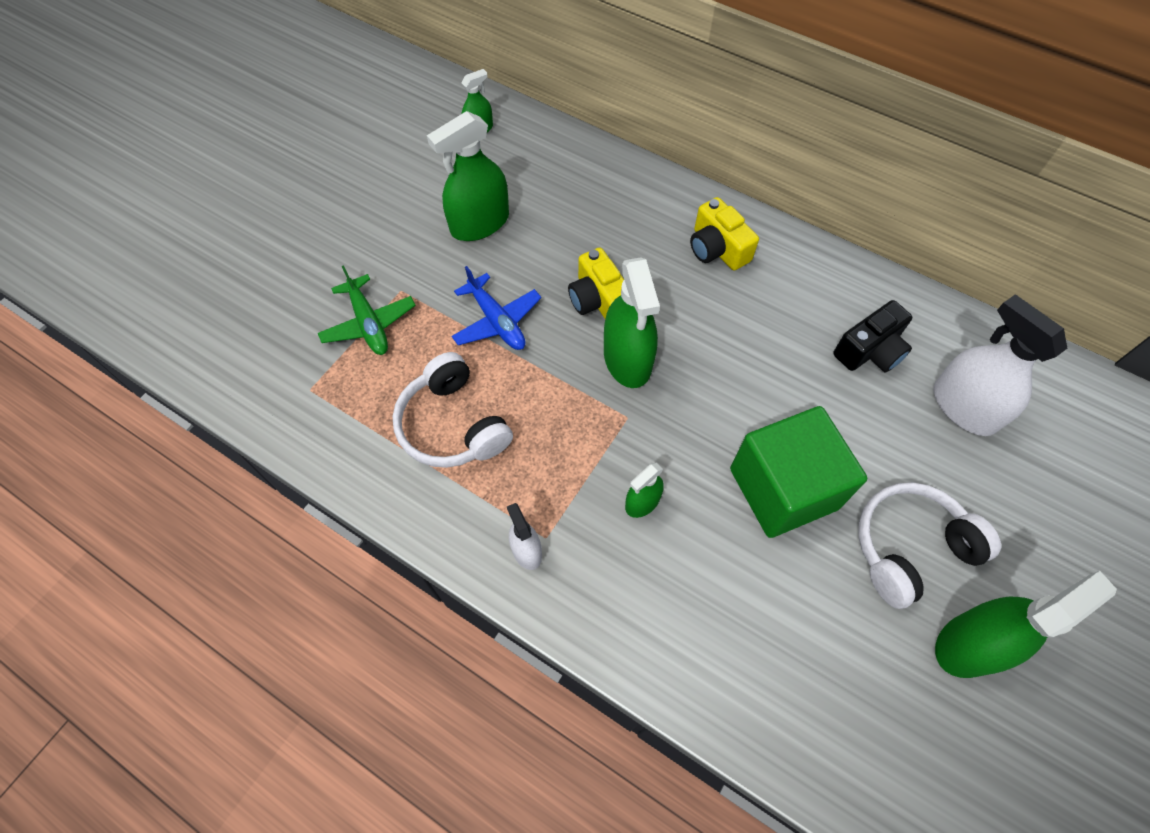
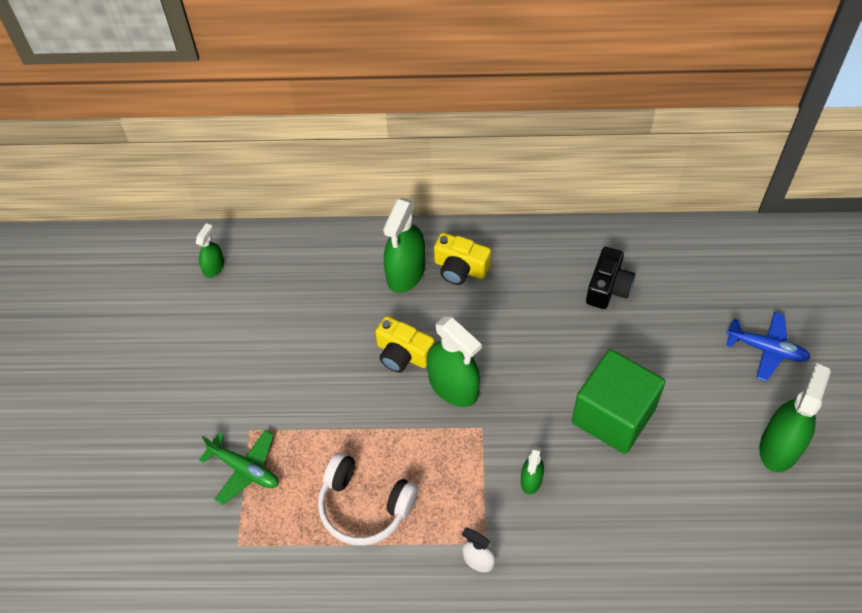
camera: 30 degrees left, 5 degrees down
(480, 223) = (272, 343): green spray bottle -> green spray bottle (406, 272)
(497, 321) = (340, 412): blue plane -> blue plane (766, 349)
(910, 547) = (711, 407): white headphones -> none
(963, 407) = (688, 294): white spray bottle -> none

